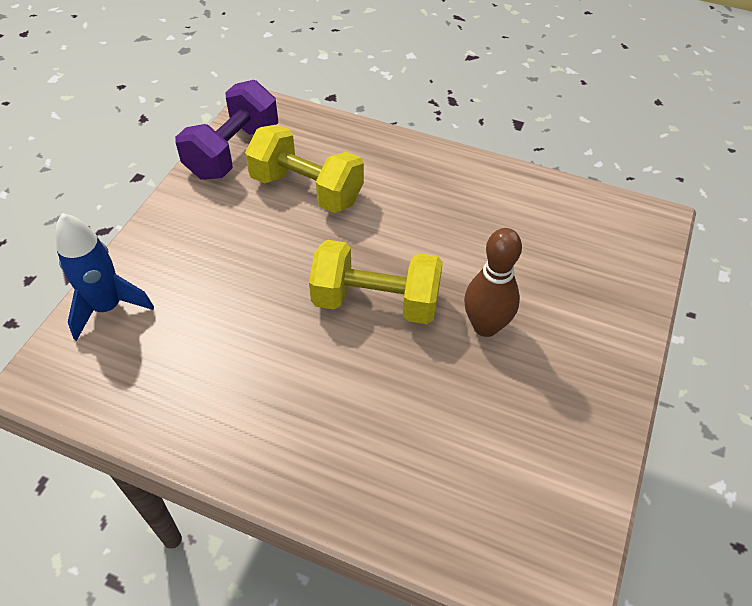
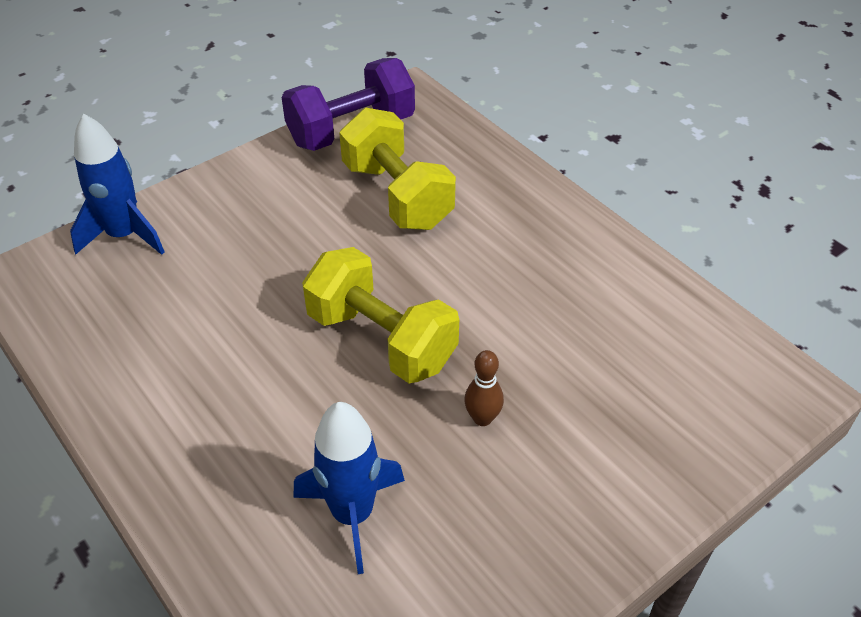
camera: 30 degrees right, 5 degrees down
(450, 435) = (353, 514): none -> blue rocket
(485, 326) = (482, 418): brown bowling pin -> brown bowling pin, size x0.57

